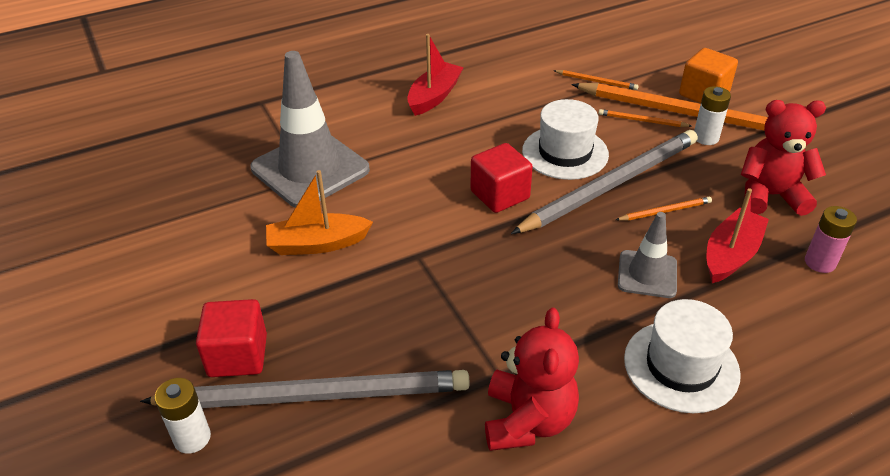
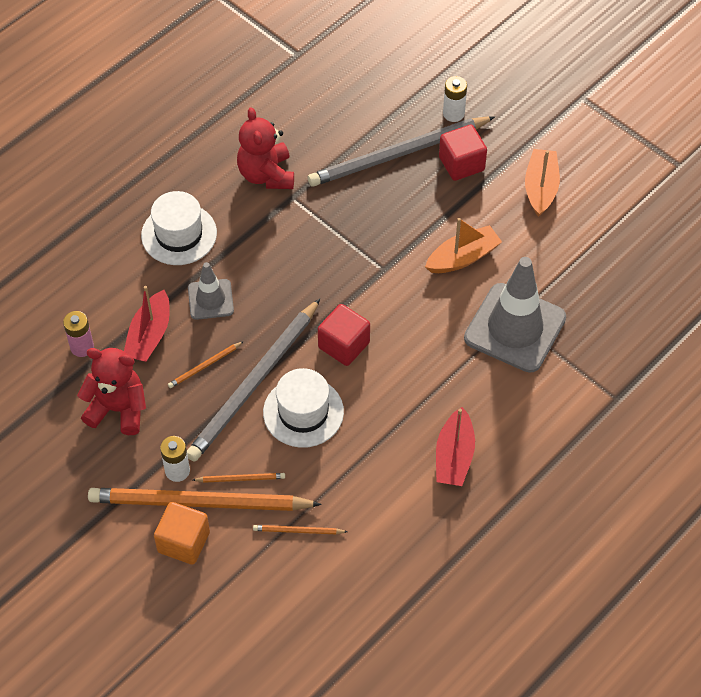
camera: 160 degrees right, 15 degrees up
(164, 296) = (540, 188): none -> orange boat
(770, 196) = (118, 409): red teddy bear -> red teddy bear turned 150 degrees counterclockwise

